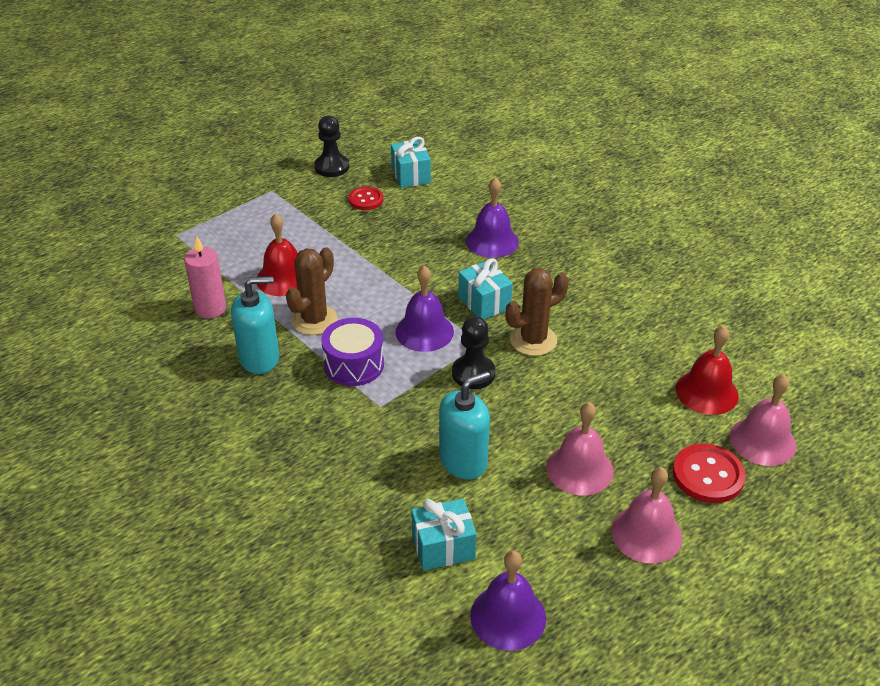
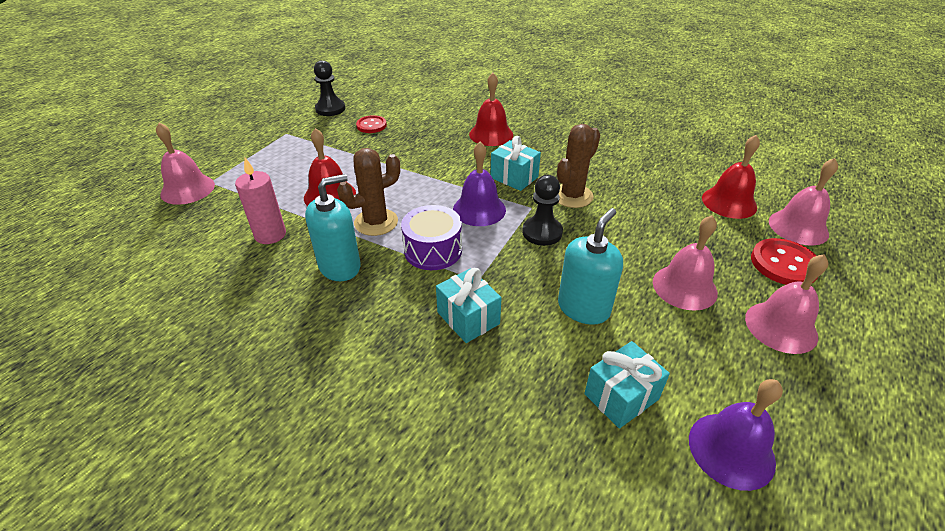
camera: 20 degrees left, 0 degrees up
(153, 238) = (187, 189): none -> pink bell
(314, 320) = (376, 222): brown cactus -> brown cactus turned 45 degrees clockwise
(411, 175) = (399, 104): turquoise gift -> turquoise gift (468, 318)
(492, 241) = (491, 134): purple bell -> red bell

